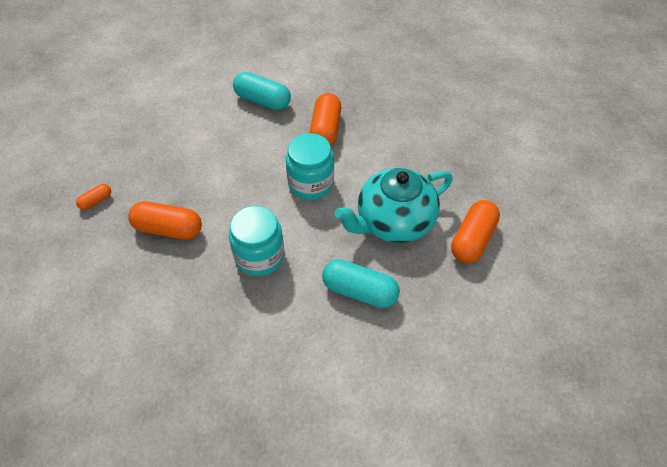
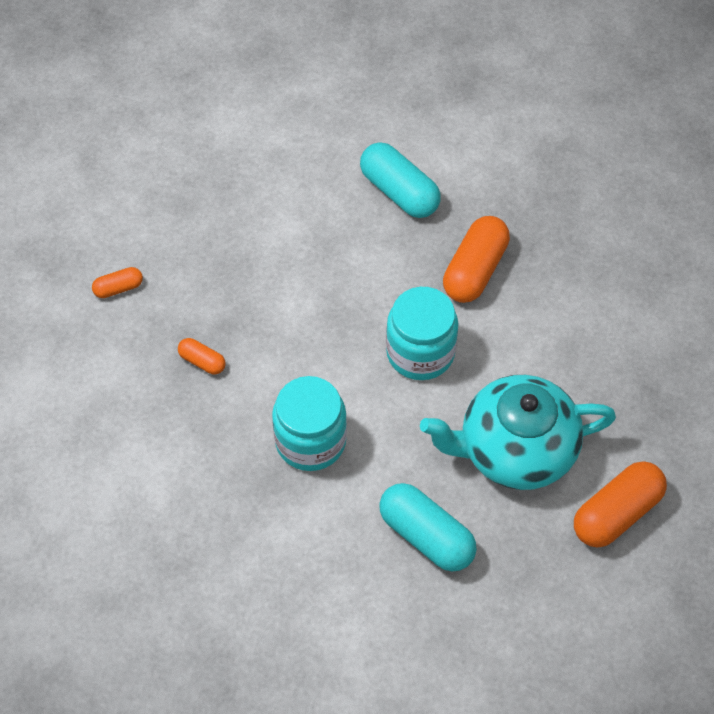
camera: 20 degrees right, 5 degrees up
(168, 229) = (202, 361): orange capsule -> orange capsule, size x0.51

